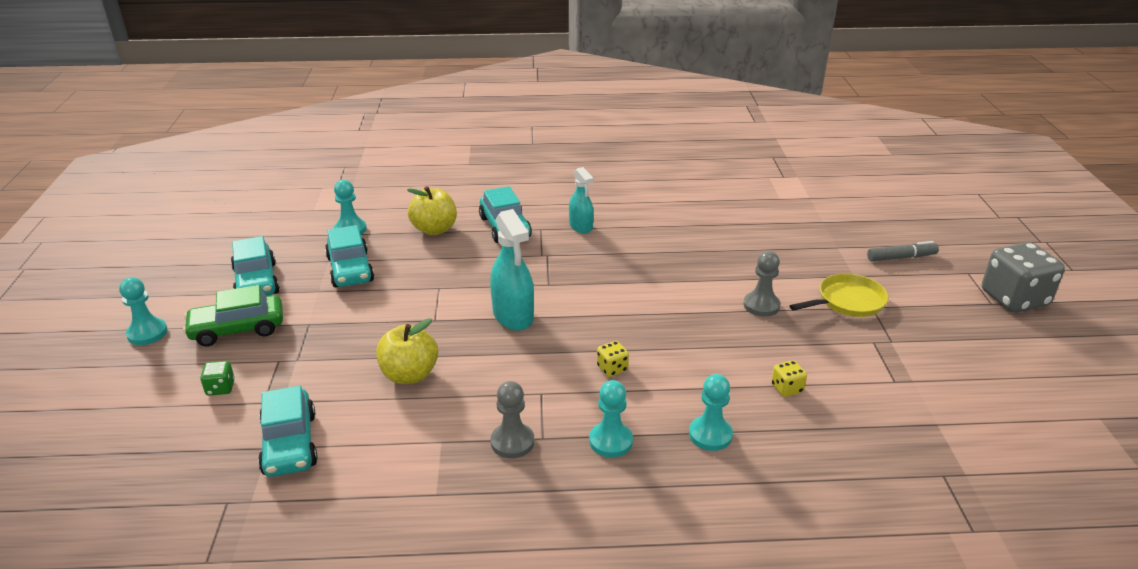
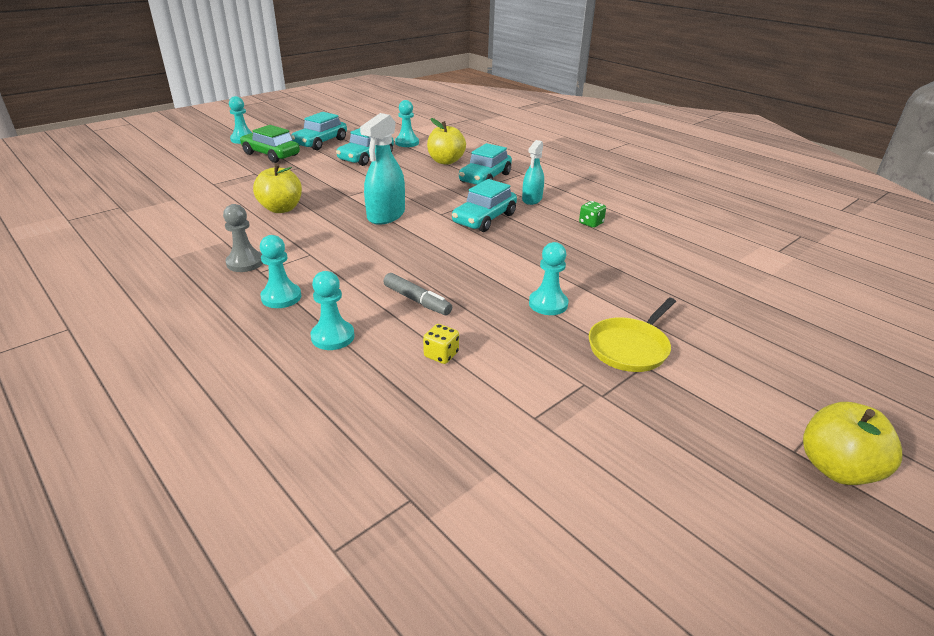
camera: 50 degrees right, 0 degrees up
(220, 388) = (214, 170): green dice -> green dice (591, 223)
(290, 444) = (182, 202): turquoise car -> turquoise car (484, 219)
(612, 368) = (370, 269): yellow dice -> none
(761, 305) = (548, 304): grey pawn -> turquoise pawn
(848, 301) = (630, 347): yellow pan -> yellow pan turned 105 degrees clockwise
(901, 257) = (768, 357): grey marker -> grey marker (417, 301)
(1014, 299) = (837, 468): grey dice -> yellow apple

